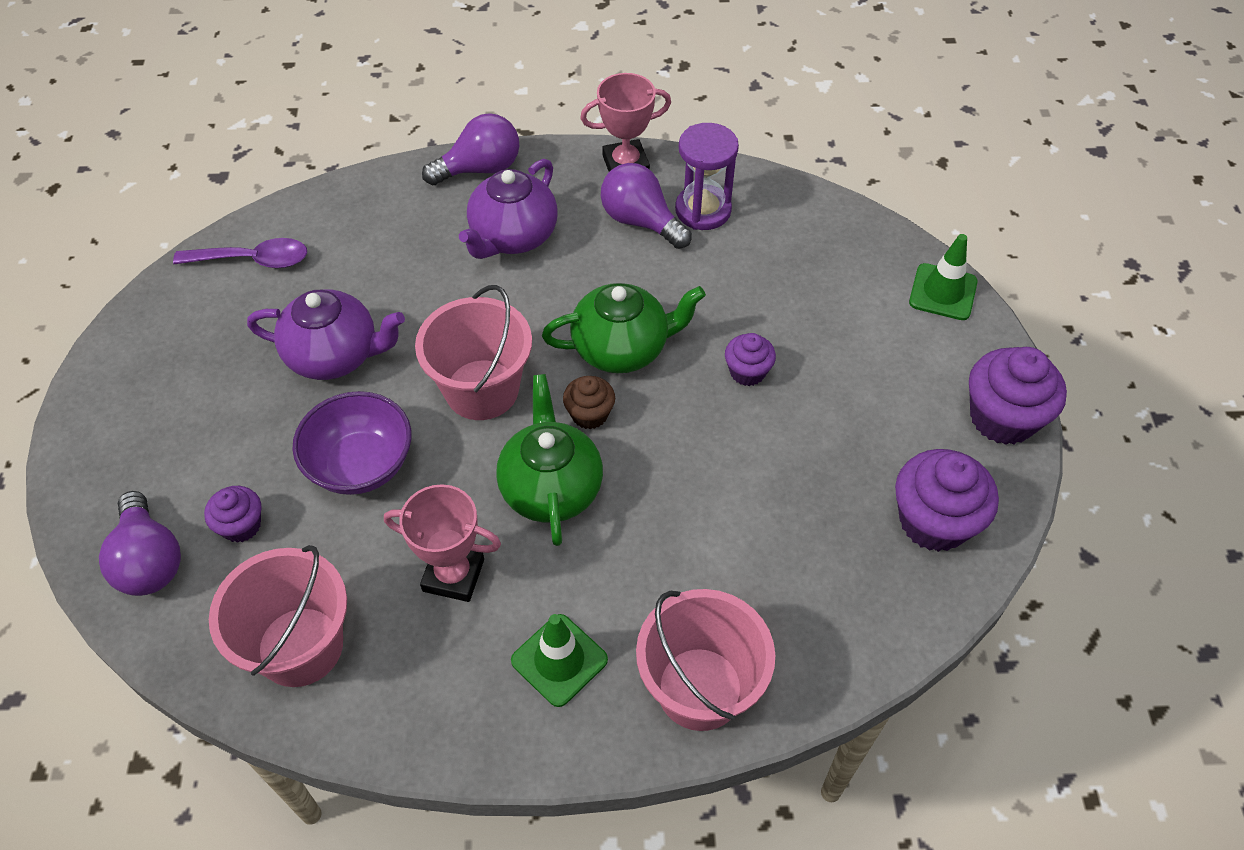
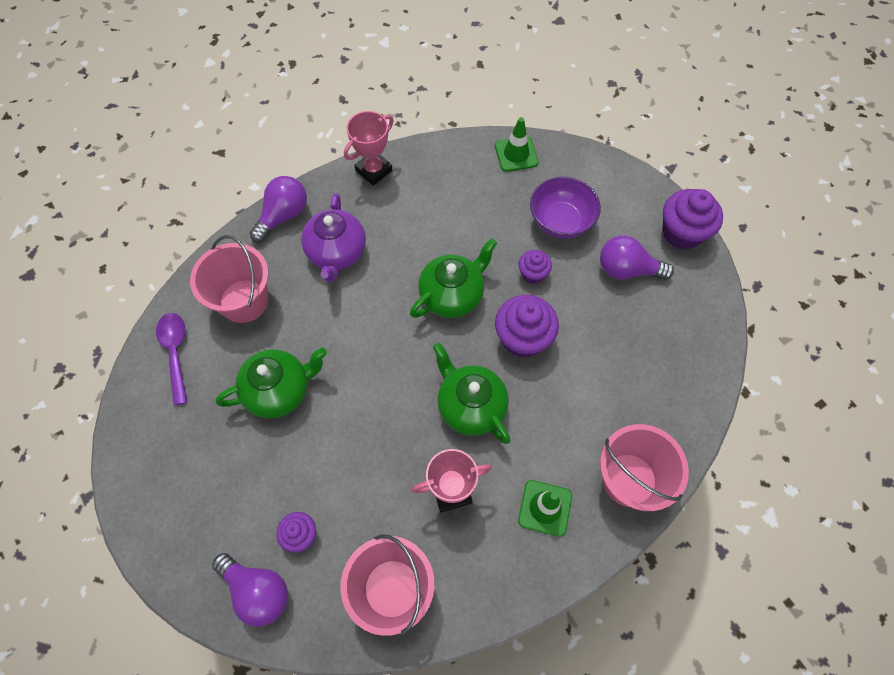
camera: 30 degrees left, 10 degrees up
(252, 260) = (175, 353): purple spoon -> purple spoon turned 75 degrees counterclockwise
(335, 355) = (279, 390): purple teapot -> green teapot
(361, 464) = (347, 453): purple bowl -> purple bowl (560, 221)
(482, 390) = (387, 365): pink bucket -> pink bucket (244, 301)
(589, 414) = (461, 347): brown cupcake -> none
(641, 221) = (408, 205): purple light bulb -> purple light bulb (627, 269)
(703, 210) = (440, 180): purple hourglass -> none
(933, 521) = (685, 313): purple cupcake -> purple cupcake (523, 338)
(943, 292) = (606, 170): green traffic cone -> green traffic cone (516, 154)

